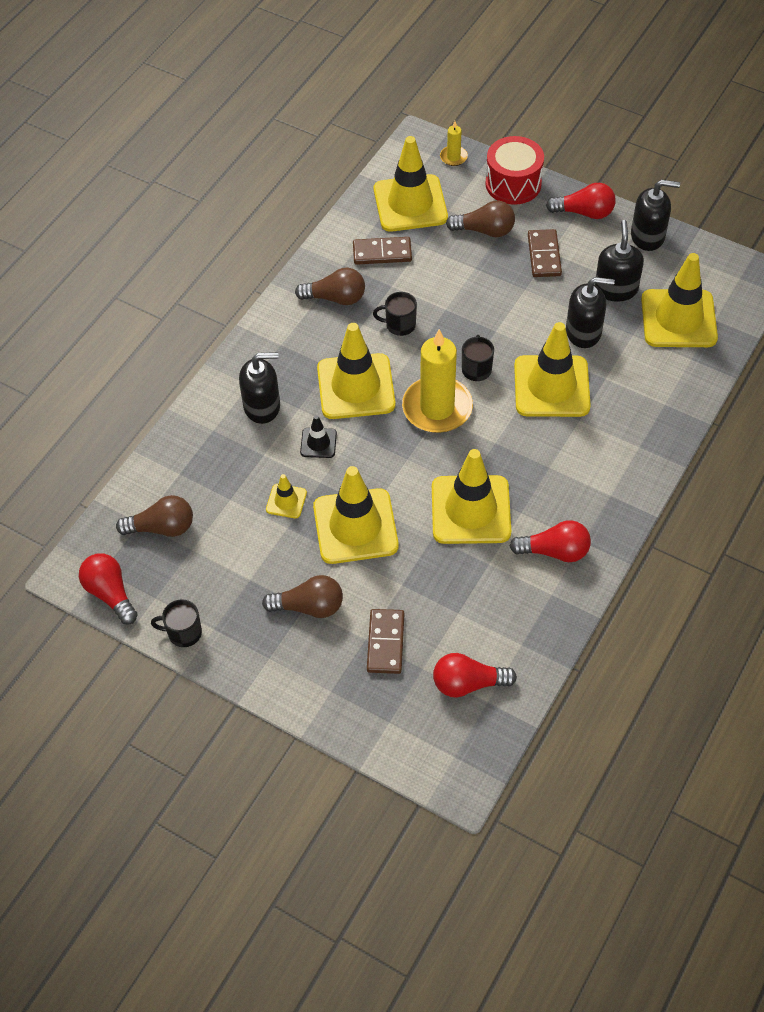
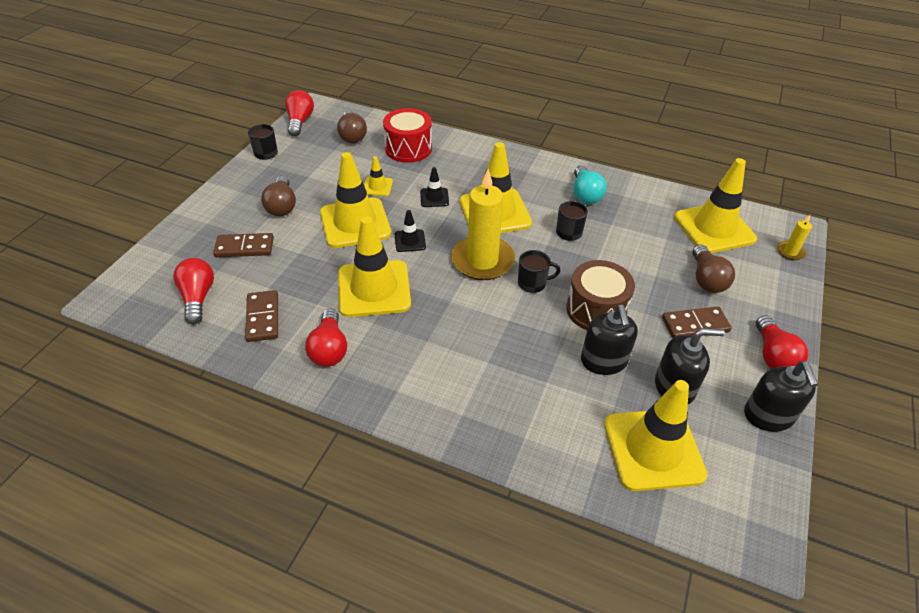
camera: 80 degrees right, 10 degrees down
(110, 594) = (300, 122): red light bulb -> red light bulb turned 45 degrees counterclockwise
(262, 406) = (465, 167): black soap dispenser -> none
(335, 298) = (585, 194): brown light bulb -> turquoise light bulb
(382, 253) = (646, 216): brown domino -> brown domino (262, 318)
(395, 472) = (410, 241): none -> black traffic cone
(513, 184) = (781, 296): red drum -> red drum (408, 148)
(518, 324) = (596, 310): none -> brown drum
(551, 386) = (525, 338): yellow traffic cone -> none

